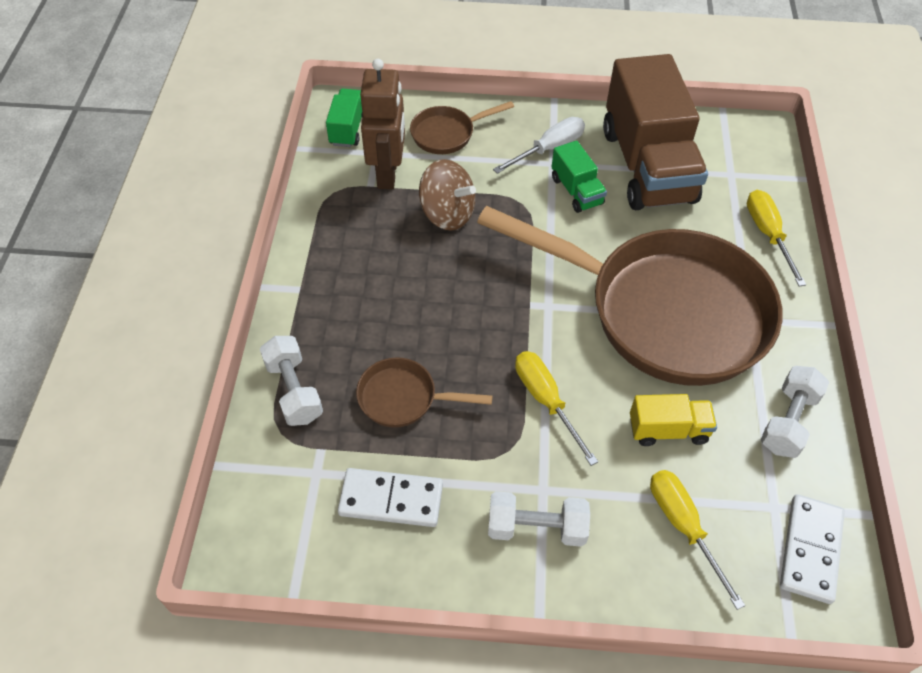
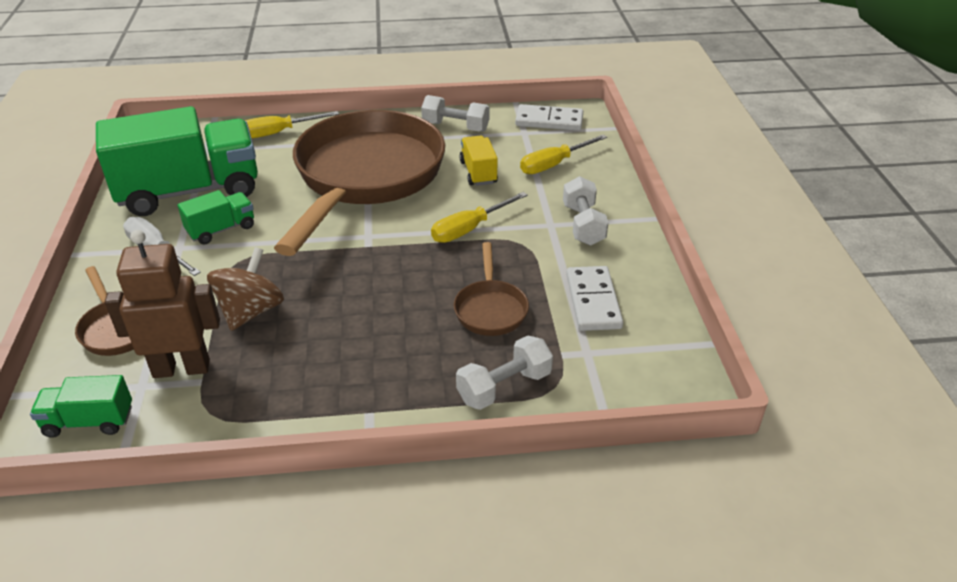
camera: 100 degrees left, 15 degrees down
(647, 165) = (190, 191): brown truck -> green truck

